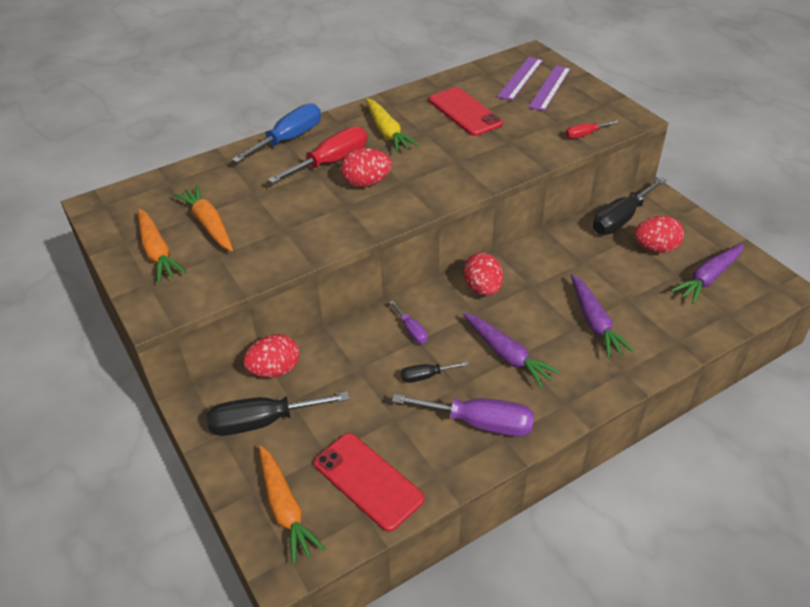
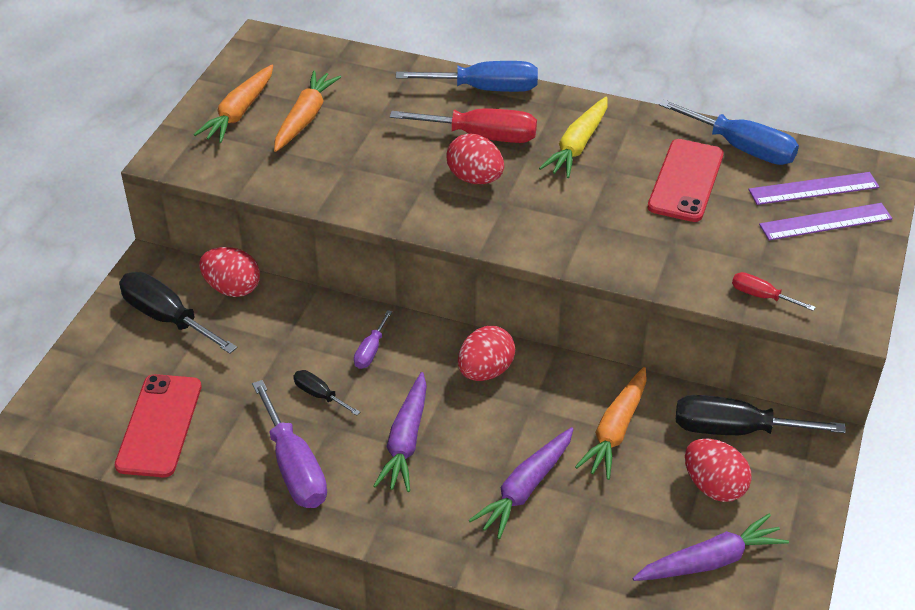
camera: 50 degrees right, 0 degrees up
(285, 509) = (87, 390): orange carrot -> orange carrot (615, 430)
(461, 82) = (741, 148): none -> blue screwdriver
(708, 278) = (710, 560): purple carrot -> purple carrot turned 150 degrees clockwise

